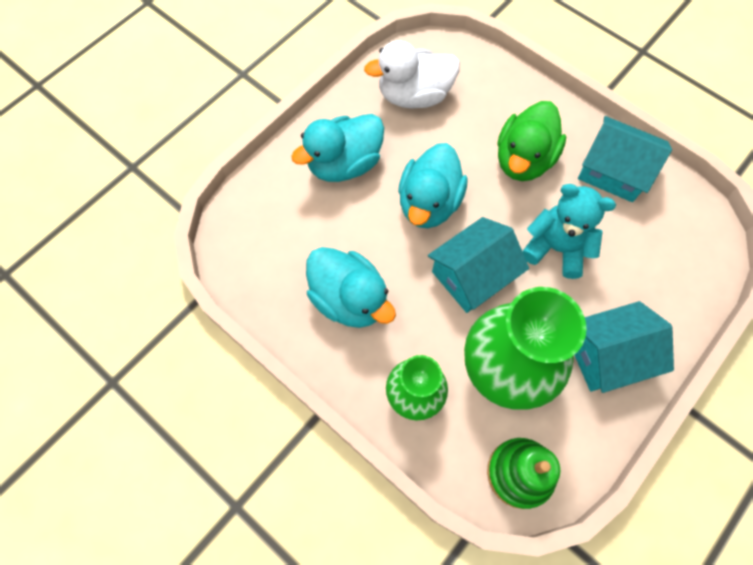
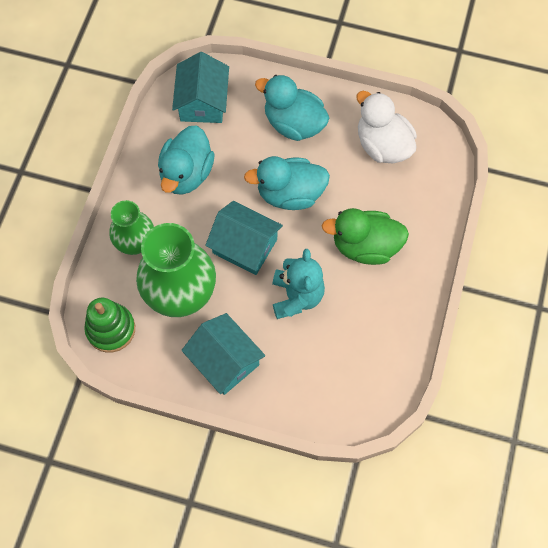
camera: 65 degrees right, 0 degrees up
(613, 171) = (391, 317): turquoise house -> turquoise house (202, 102)

